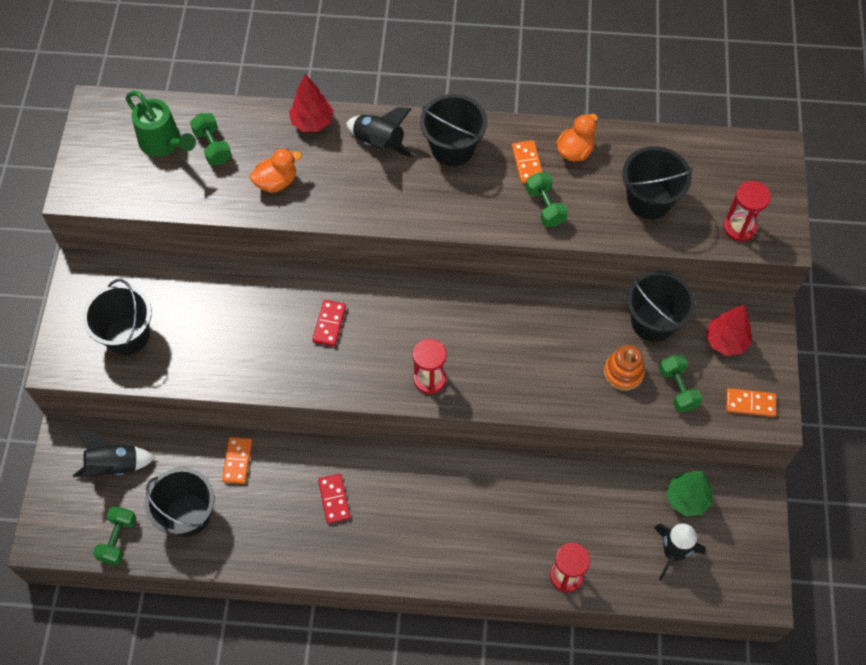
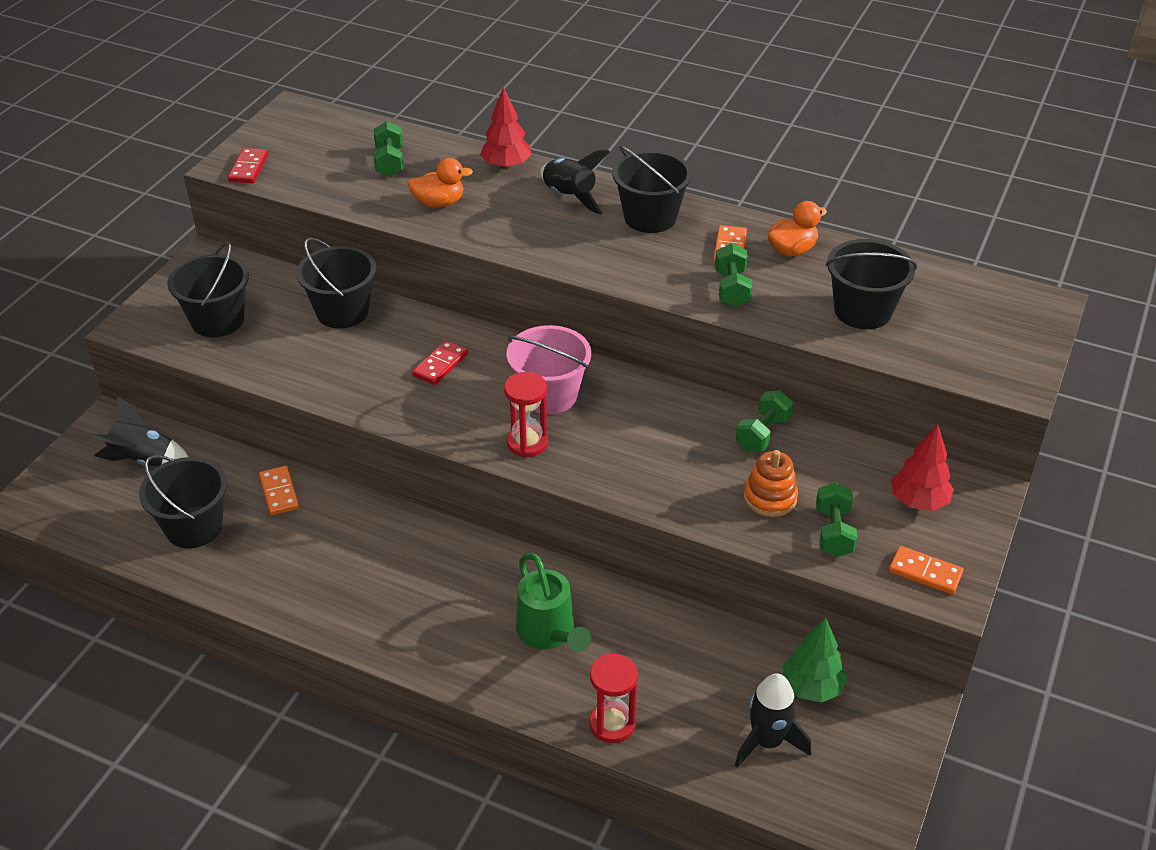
camera: 20 degrees right, 20 degrees down
(118, 539) = (104, 528): green dumbbell -> green dumbbell (762, 434)
(164, 143) = (341, 149): green watering can -> green watering can (549, 633)
(237, 461) = (279, 492): orange domino -> orange domino turned 45 degrees counterclockwise
(334, 499) = (367, 559): red domino -> red domino (248, 168)
(426, 327) = (549, 395): none -> pink bucket
(653, 321) = (831, 458): black bucket -> black bucket (342, 312)
(739, 228) = (967, 361): red hourglass -> none

